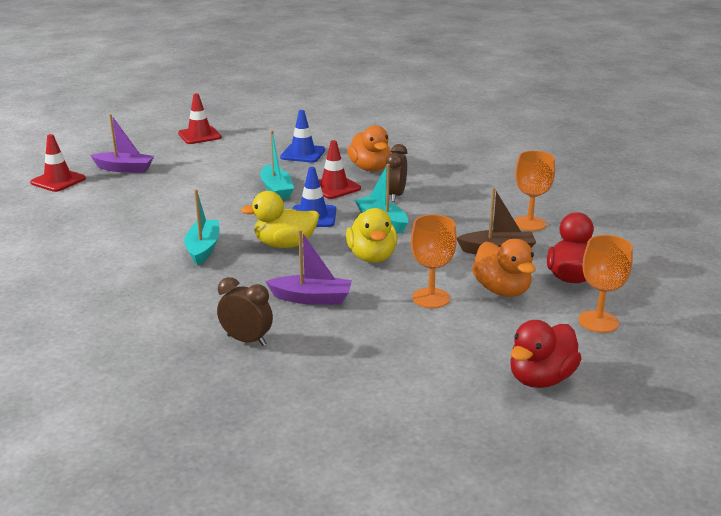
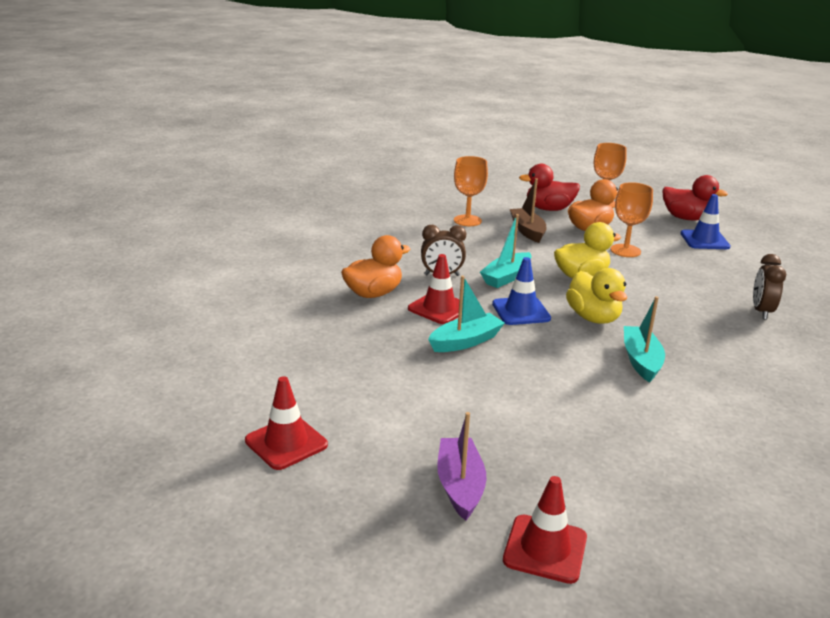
camera: 105 degrees left, 0 degrees up
(203, 249) = (641, 361): turquoise boat -> turquoise boat turned 105 degrees clockwise
(303, 154) = (341, 340): blue traffic cone -> blue traffic cone (704, 240)
(311, 298) = (674, 294): purple boat -> none

